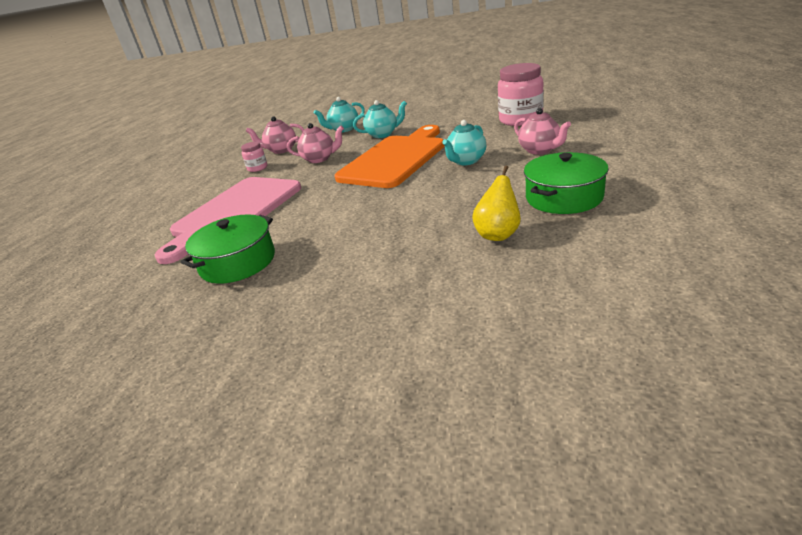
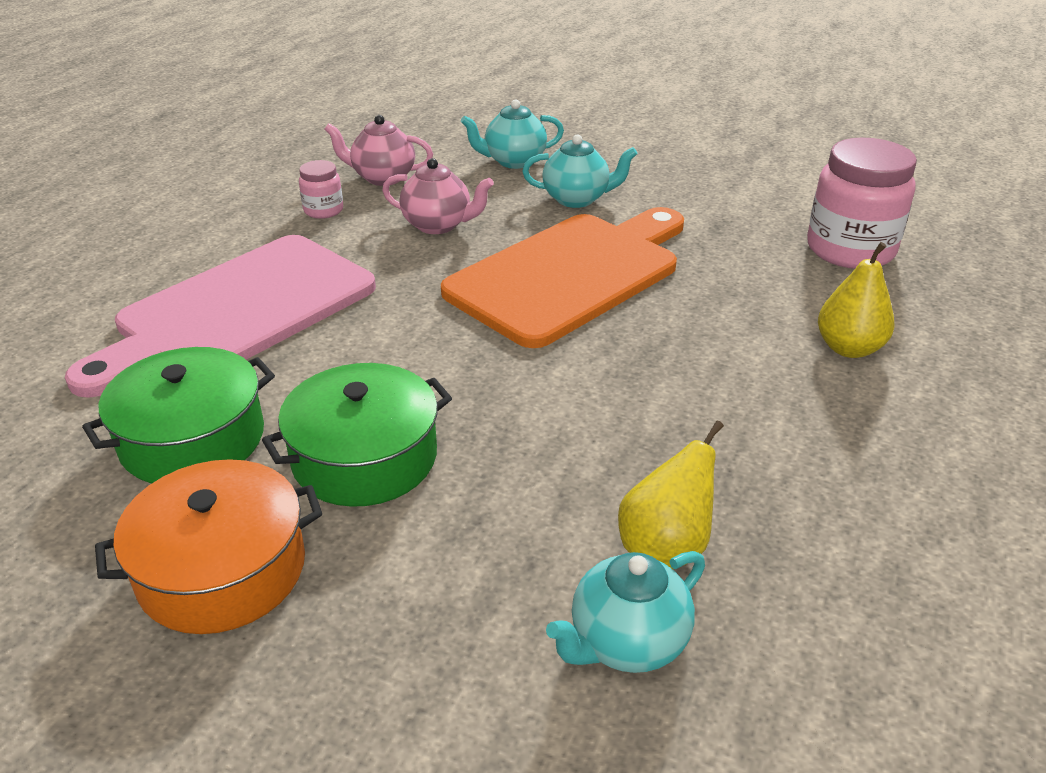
camera: 10 degrees right, 5 degrees up
(282, 303) = (222, 570): none -> orange pot
(466, 161) = (695, 327): turquoise teapot -> turquoise teapot (626, 643)
(540, 150) = (849, 348): pink teapot -> yellow pear
(564, 197) = (833, 496): green pot -> green pot (365, 457)

